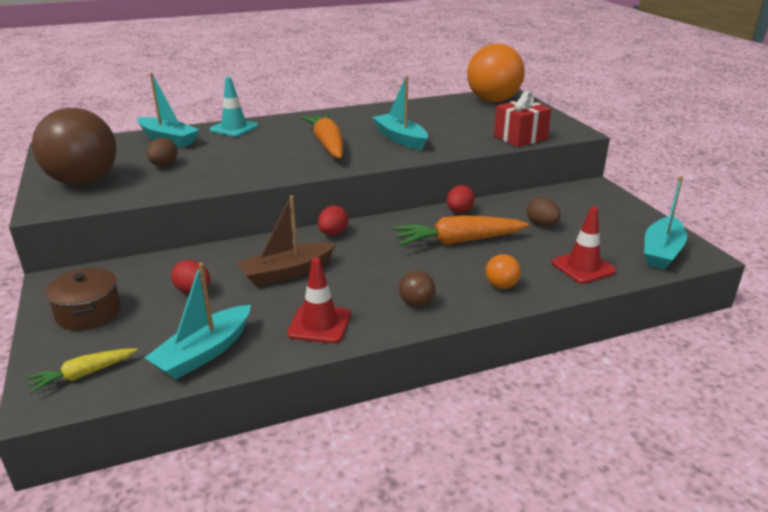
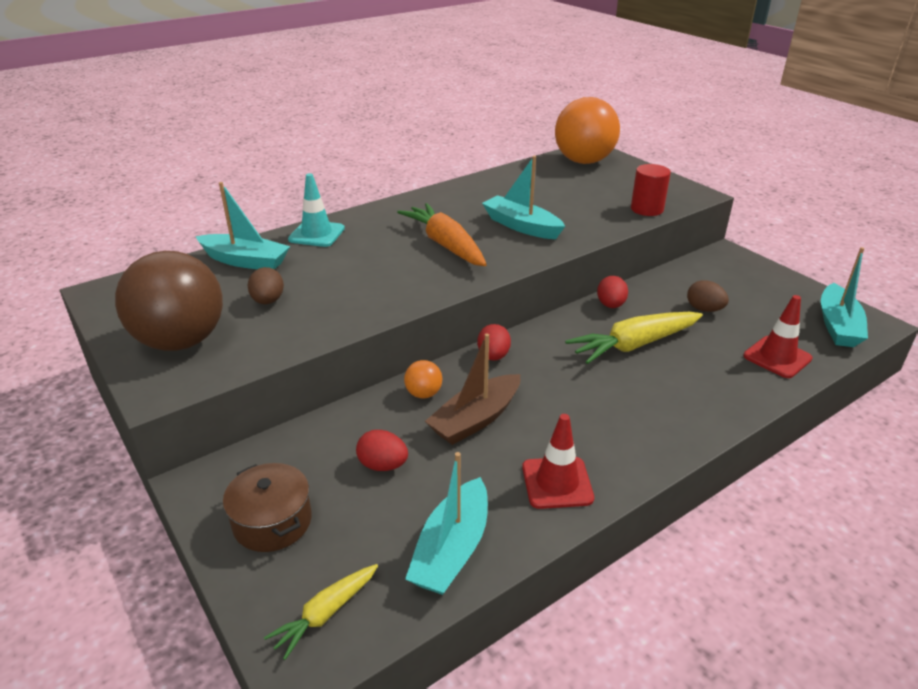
camera: 15 degrees left, 5 degrees up
(416, 303) = (642, 434): brown ball -> none
(459, 241) = (634, 345): orange carrot -> yellow carrot
(501, 286) = (713, 395): orange ball -> orange ball (423, 394)
(520, 138) = (647, 209): red gift -> red cylinder

